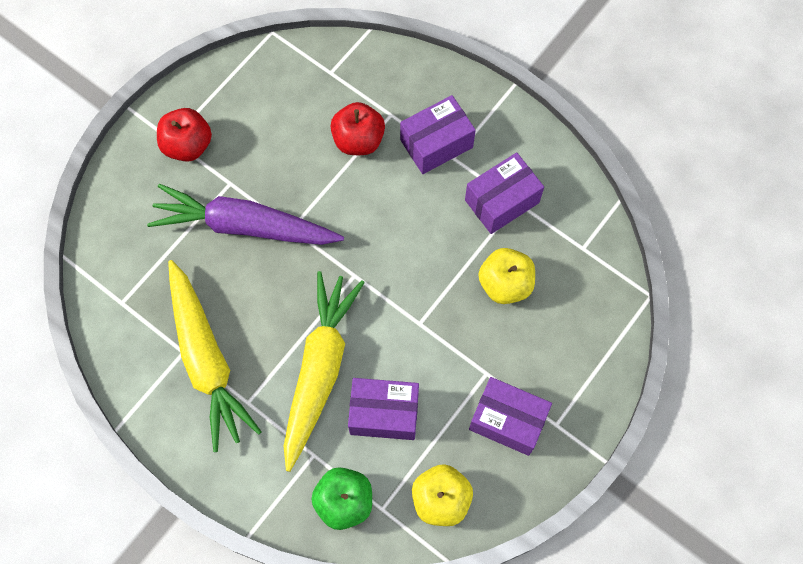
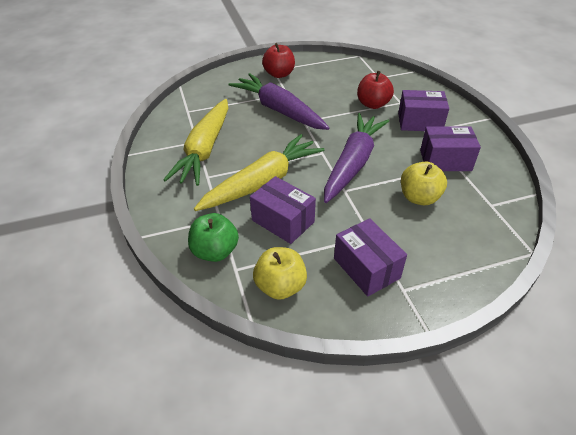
camera: 35 degrees right, 25 degrees down
(402, 272) = (353, 163): none -> purple carrot

